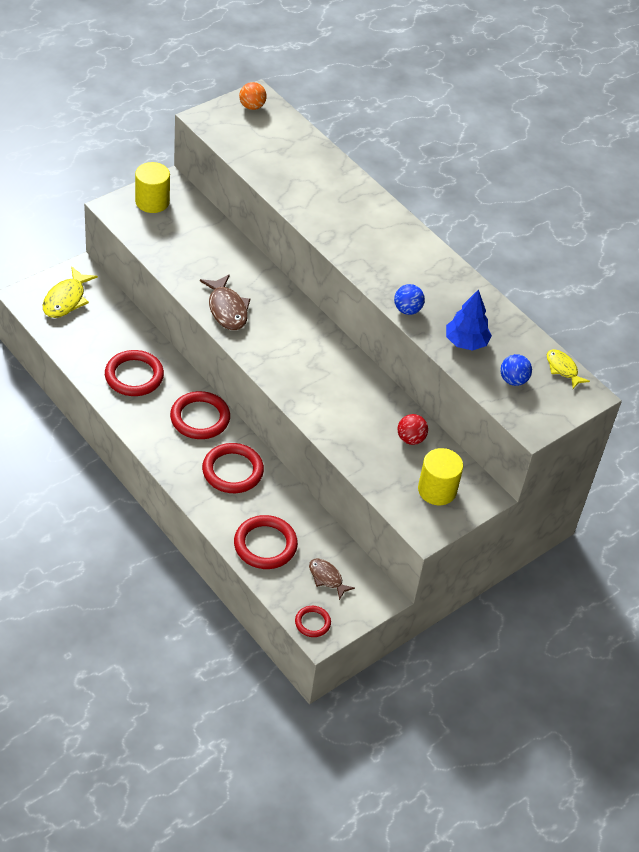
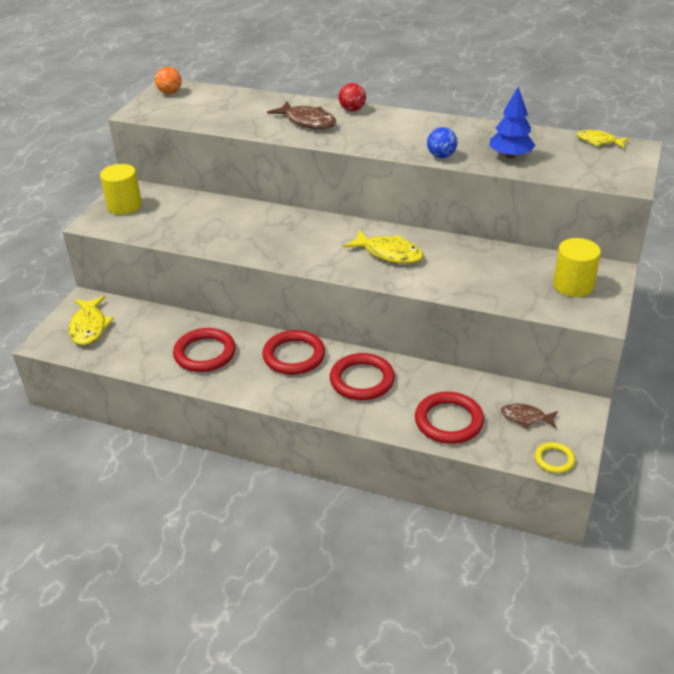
camera: 25 degrees left, 10 degrees down
(227, 309) = (264, 246): brown fish -> brown fish (307, 121)
(312, 623) = (554, 459): red ring -> yellow ring
(320, 373) = (389, 253): none -> yellow fish
(410, 439) = (510, 262): red ball -> red ball (352, 110)
(513, 380) = (575, 162): blue ball -> none

